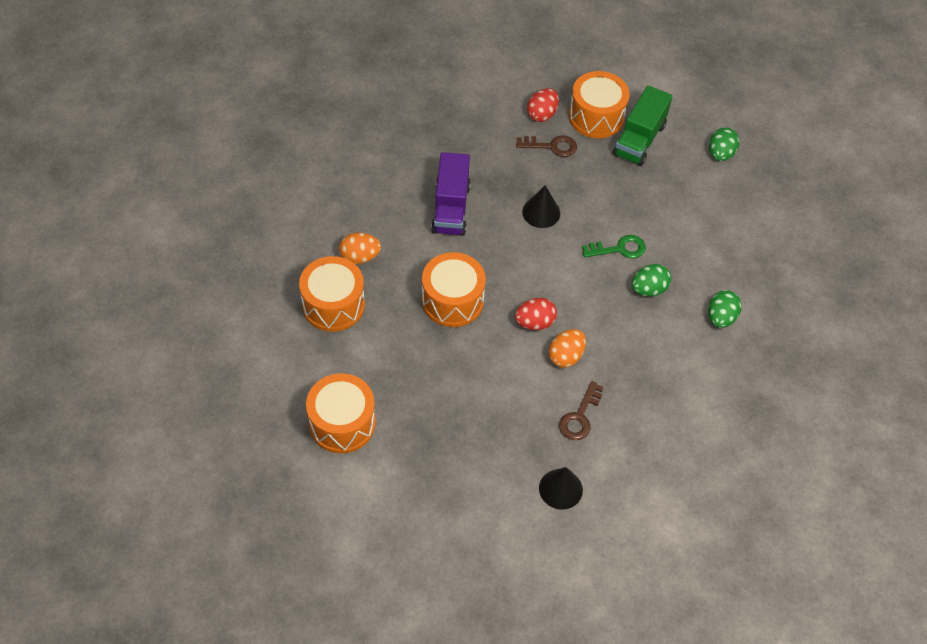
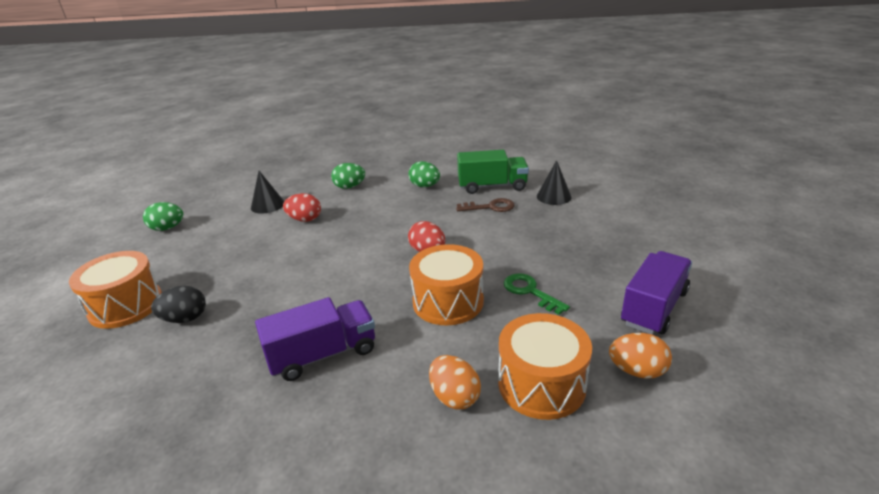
camera: 115 degrees left, 25 degrees down
(342, 423) = (653, 307): orange drum -> purple truck
(541, 212) = (291, 292): black cone -> black cone (267, 205)
(542, 114) = (128, 345): red egg -> red egg (305, 219)
(551, 146) = (185, 319): brown key -> black egg
(565, 356) = (445, 228): orange egg -> orange egg (637, 371)
(619, 249) = (311, 240): green key -> green key (530, 292)
(639, 140) = (159, 270): green truck -> green truck (492, 186)
(648, 289) = (345, 216): green egg -> green egg (425, 186)

